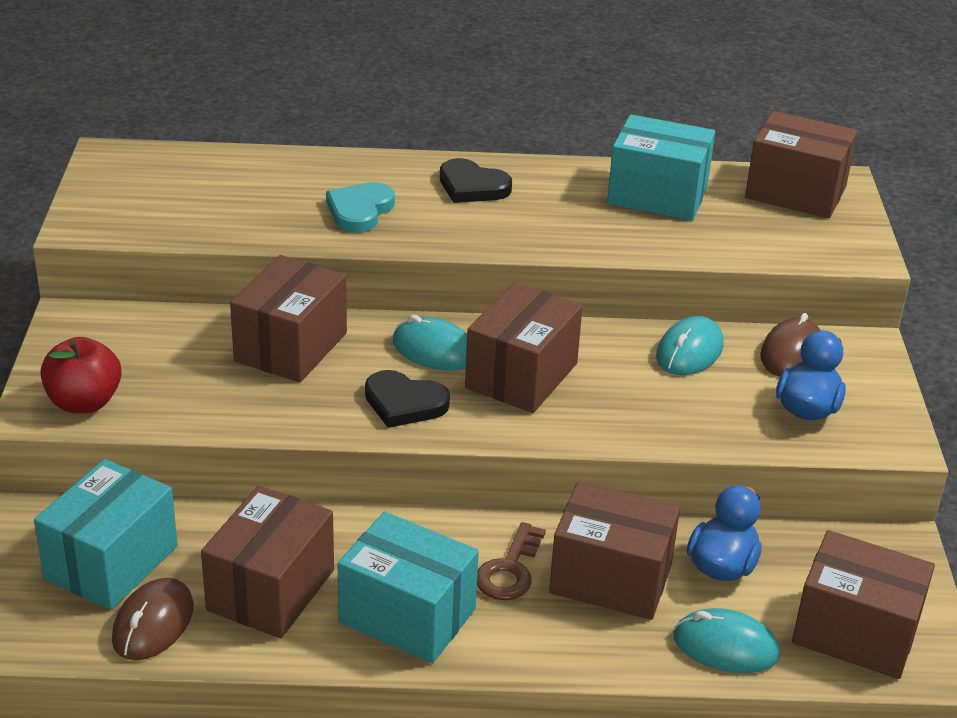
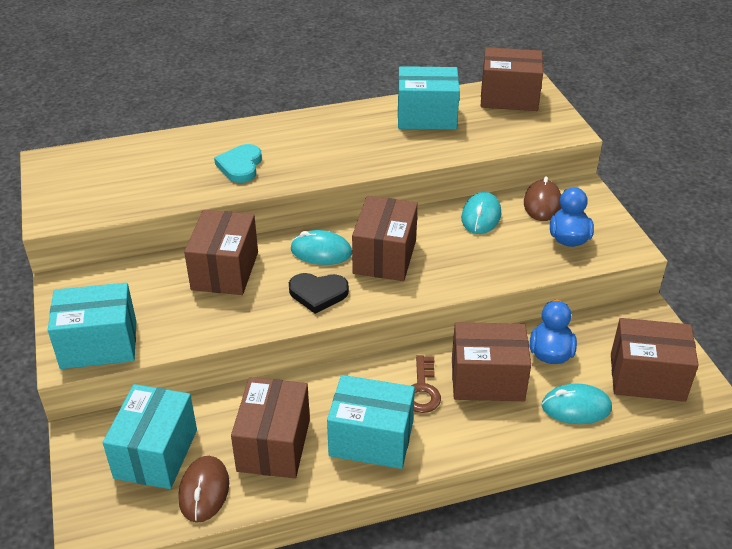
camera: 15 degrees left, 5 degrees up
(84, 402) = (99, 344): red apple -> turquoise box
(472, 186) = (306, 134): black heart -> none

